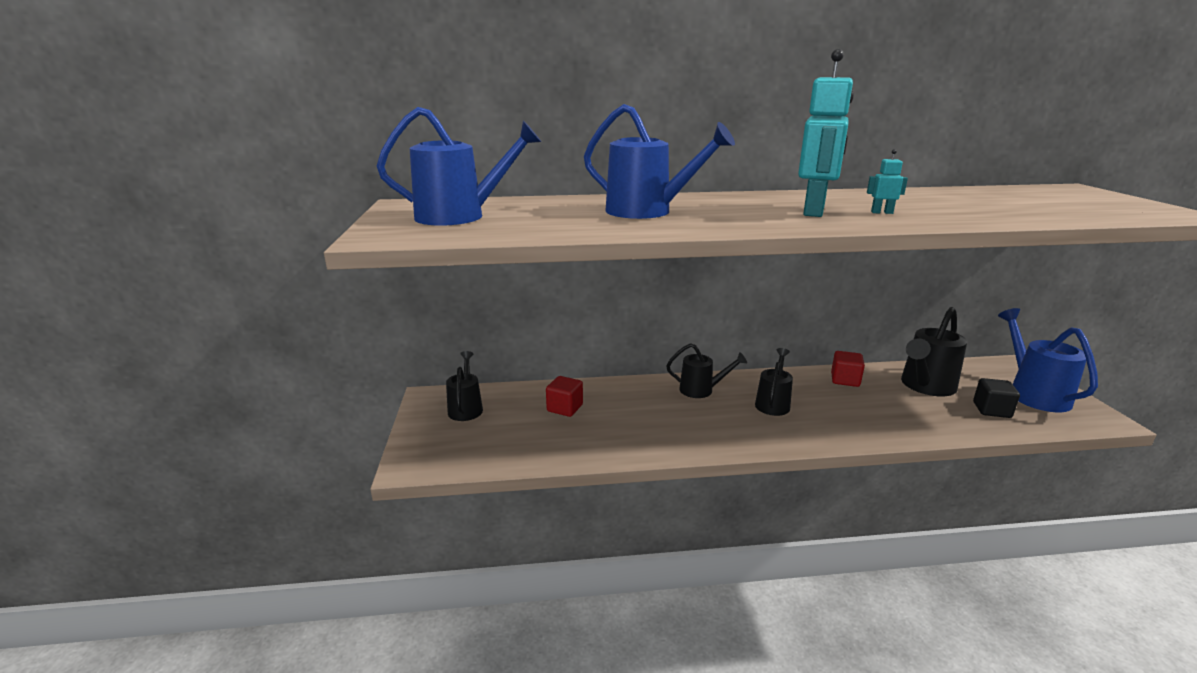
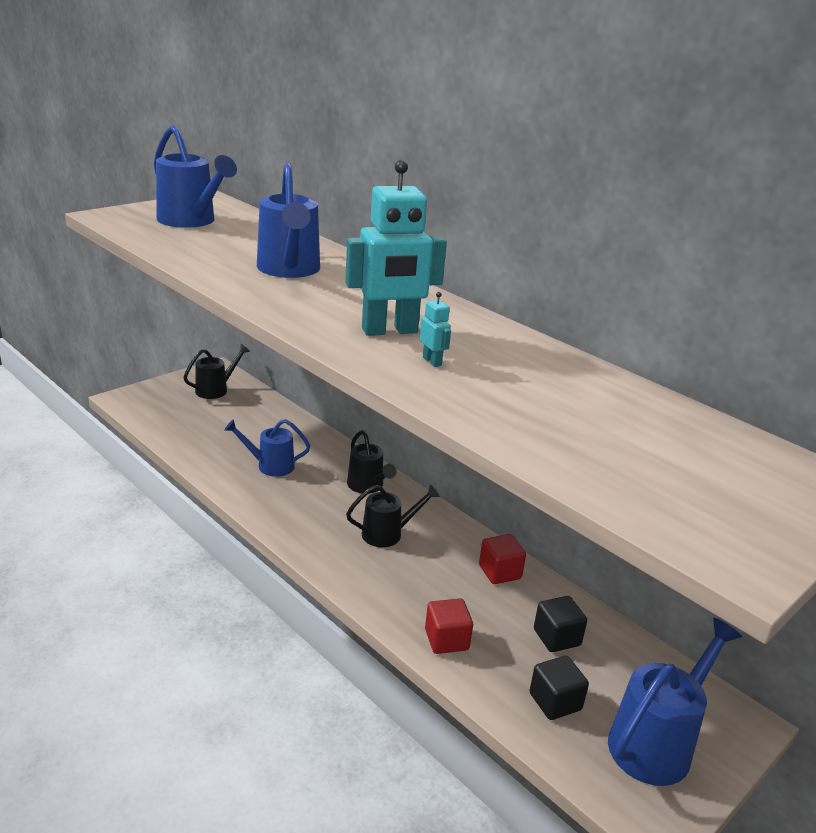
camera: 50 degrees right, 5 degrees up
(565, 408) = (260, 429): red cube -> red cube (446, 640)
(630, 422) = (269, 465): none -> blue watering can
(925, 387) = (556, 637): black watering can -> black cube

